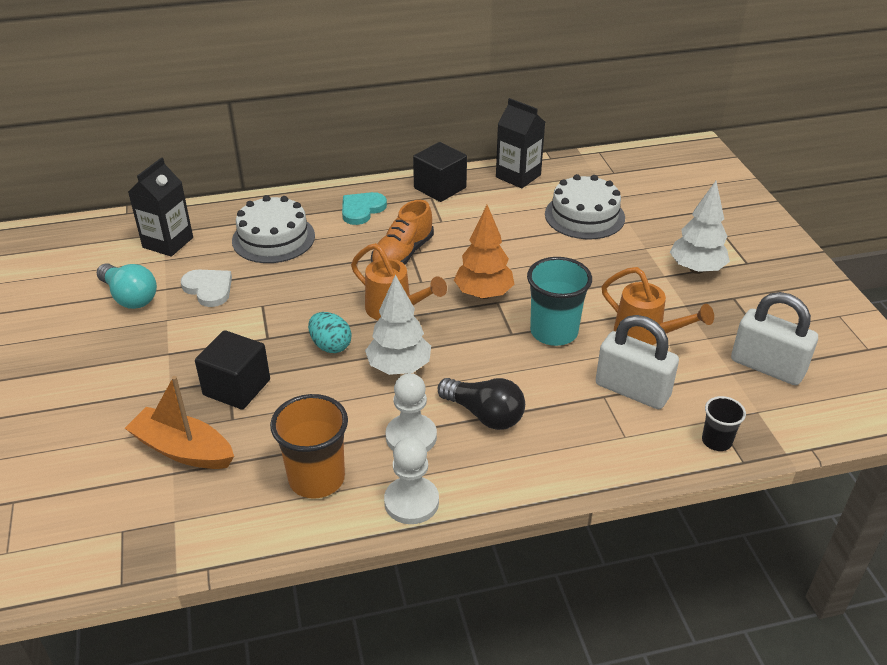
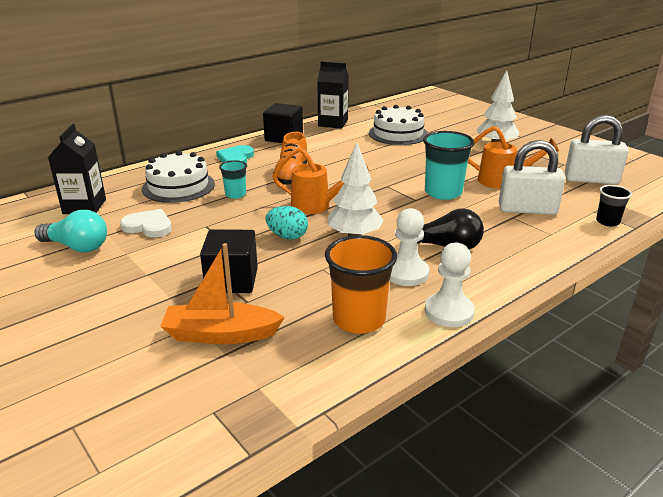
camera: 25 degrees left, 10 degrees down
(322, 267) = (235, 194): none -> turquoise cup
(483, 294) = (373, 184): orange tree -> none

